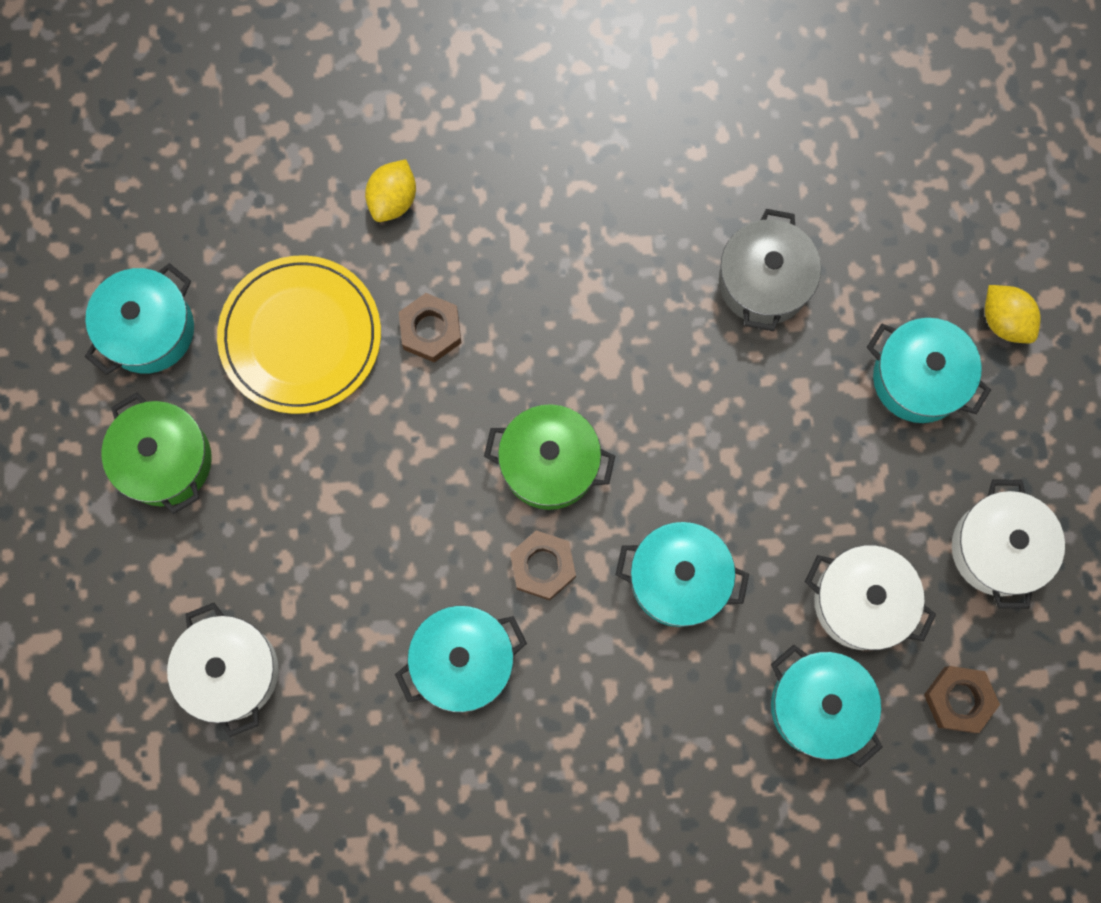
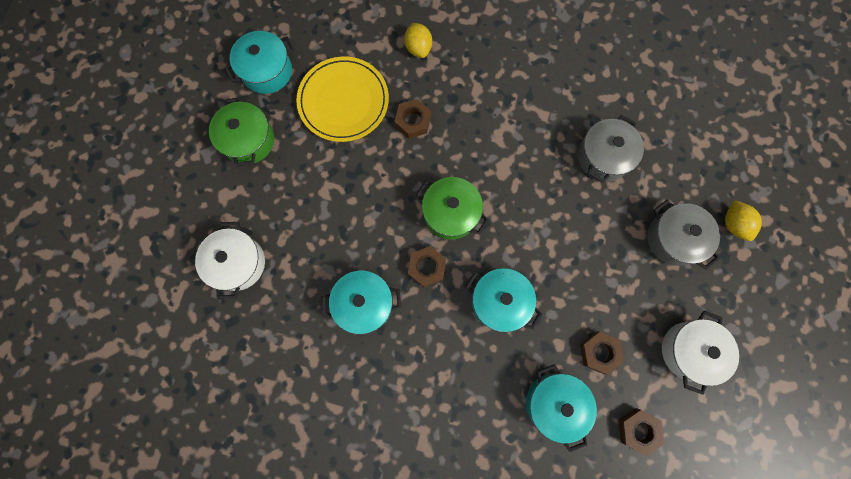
camera: 20 degrees right, 0 degrees up
(393, 200) = (418, 48): yellow lemon -> yellow lemon turned 60 degrees counterclockwise
(861, 602) = (599, 352): white pot -> brown nut
(918, 378) = (673, 239): turquoise pot -> grey pot

